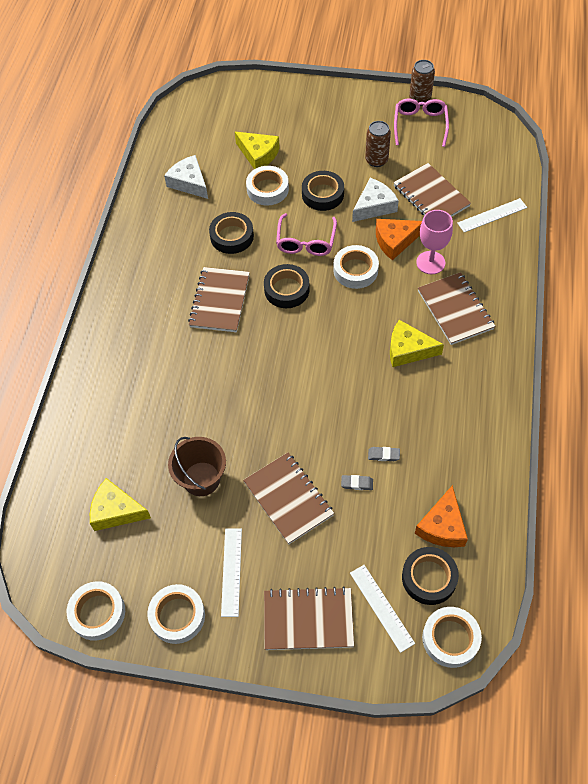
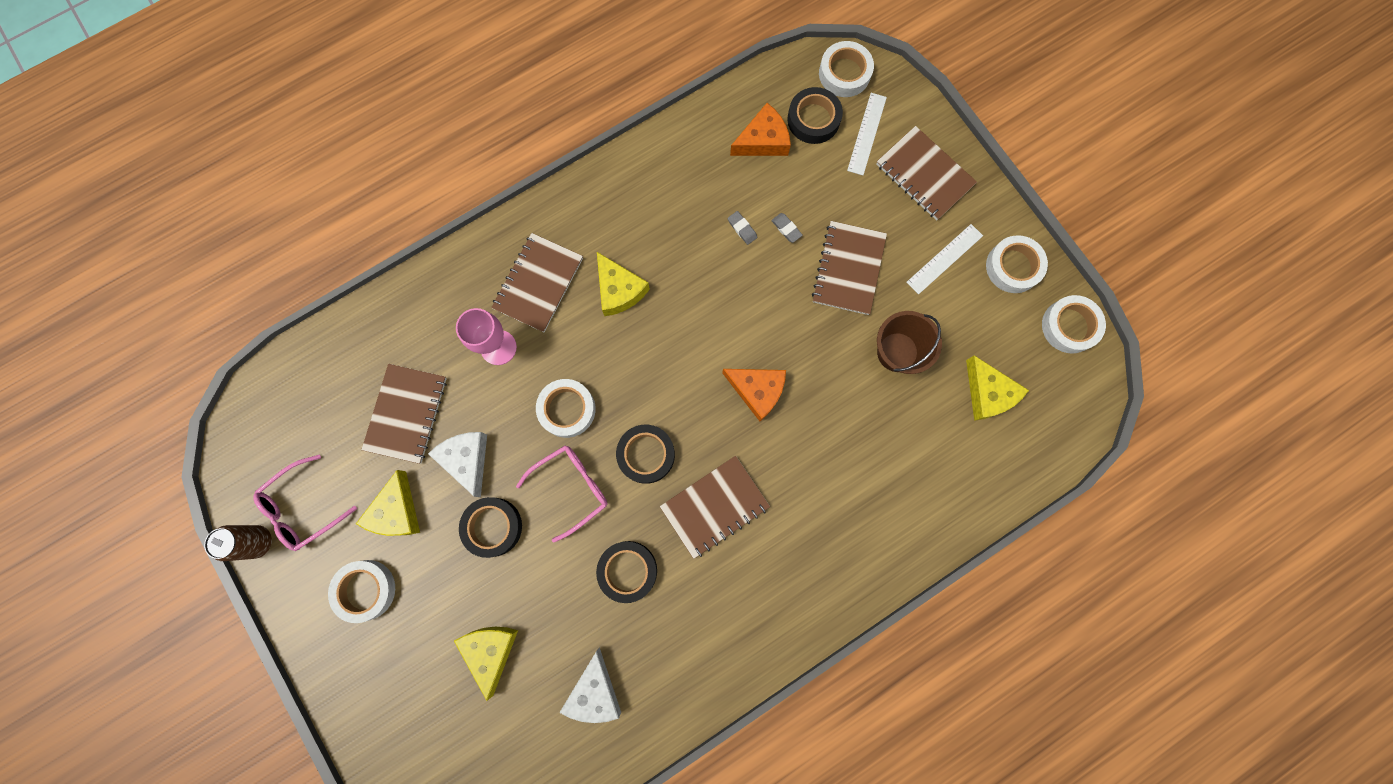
camera: 135 degrees left, 20 degrees up
(267, 189) = (533, 593): white tape -> white tape (365, 590)
(374, 206) = (467, 459): white cheese -> white cheese turned 60 degrees clockwise
(376, 160) = (396, 511): brown can -> yellow cheese
(395, 241) = (498, 402): orange cheese -> orange cheese (757, 390)
(492, 215) = (387, 335): white ruler -> none

